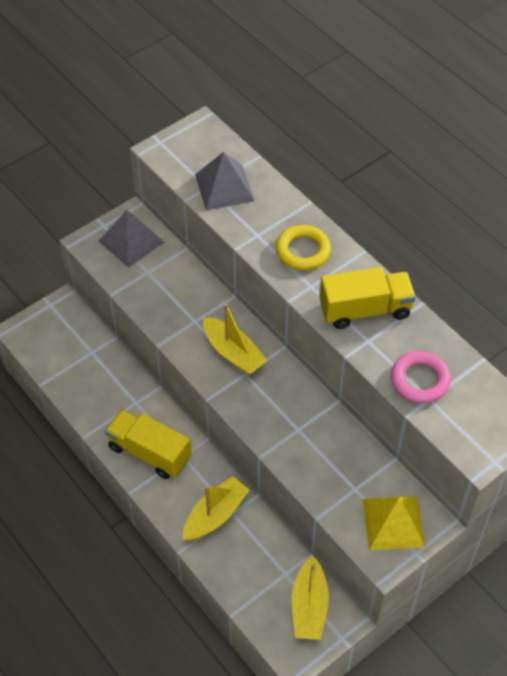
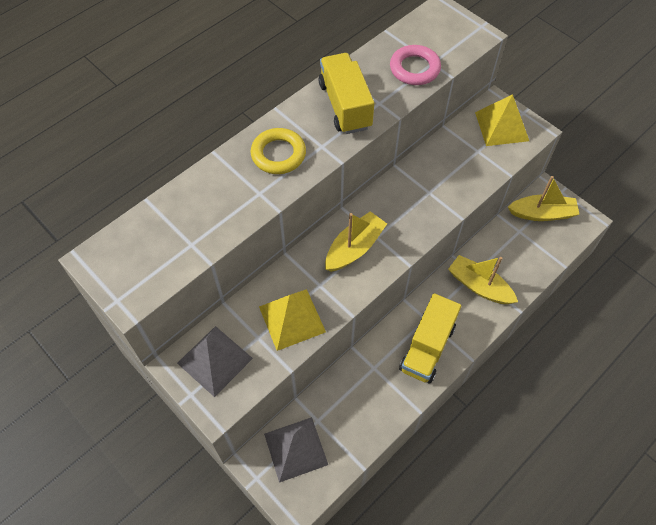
camera: 95 degrees left, 5 degrees up
(162, 297) = (292, 319): none -> yellow pyramid
(224, 187) = (192, 228): grey pyramid -> grey pyramid (295, 449)

